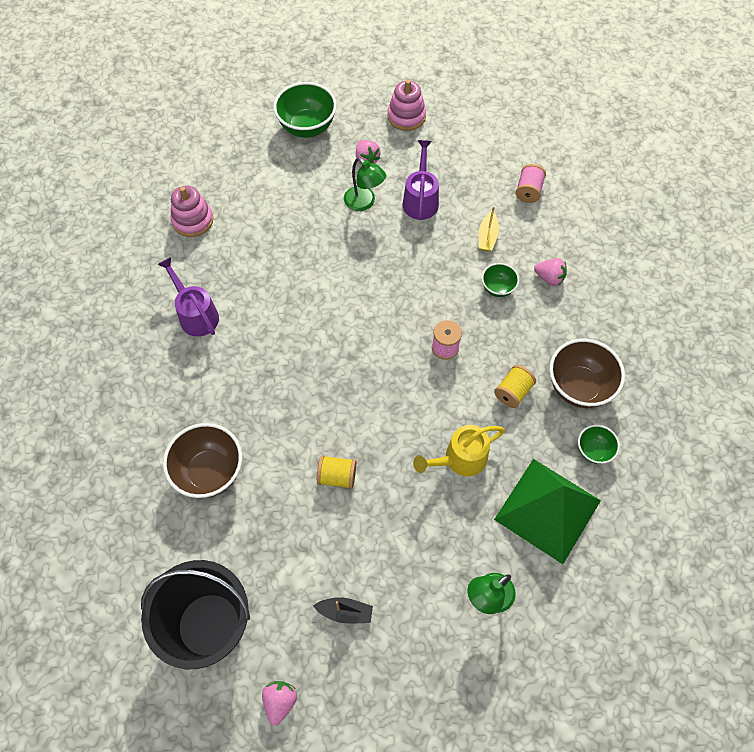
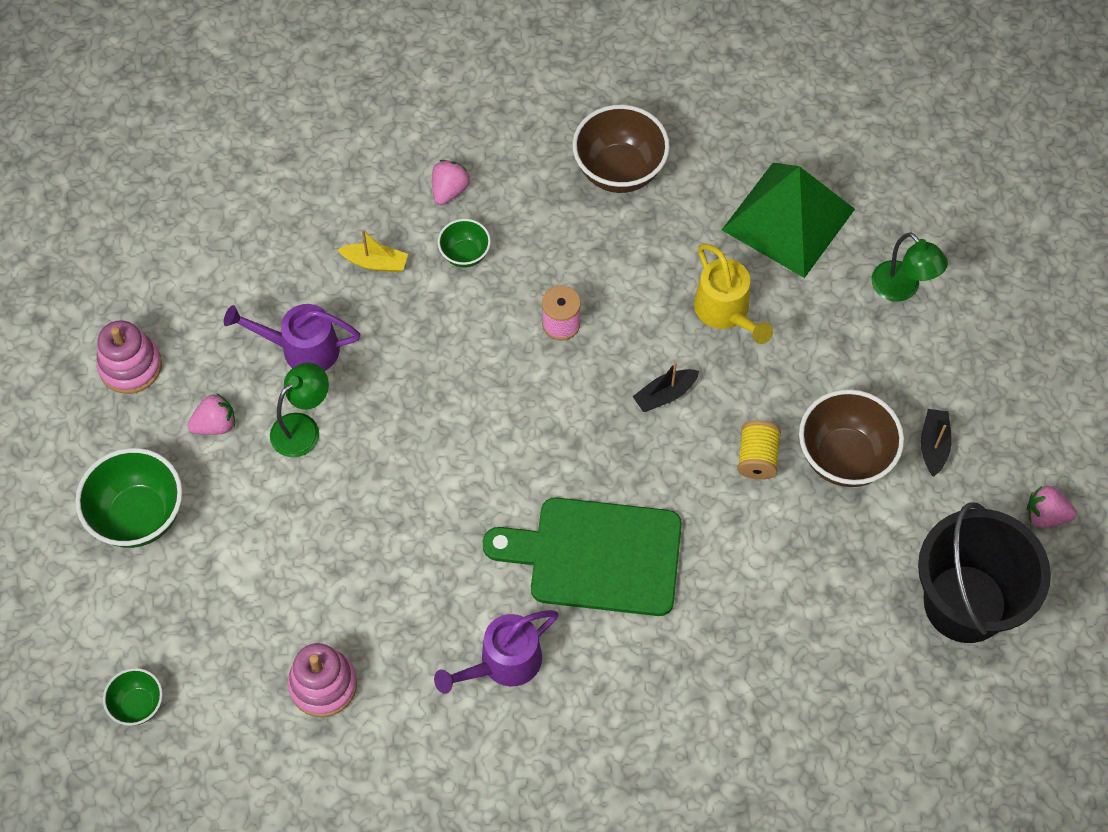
camera: 90 degrees left, 0 degrees up
(209, 472) = (759, 621): brown bowl -> brown bowl (844, 457)
(266, 369) = (597, 556): none -> green cutting board
(389, 414) = (665, 395): none -> black boat
(513, 392) = (628, 246): yellow spool -> none
(528, 191) = (295, 205): pink spool -> none
(593, 451) = (708, 163): green bowl -> green bowl (138, 705)

